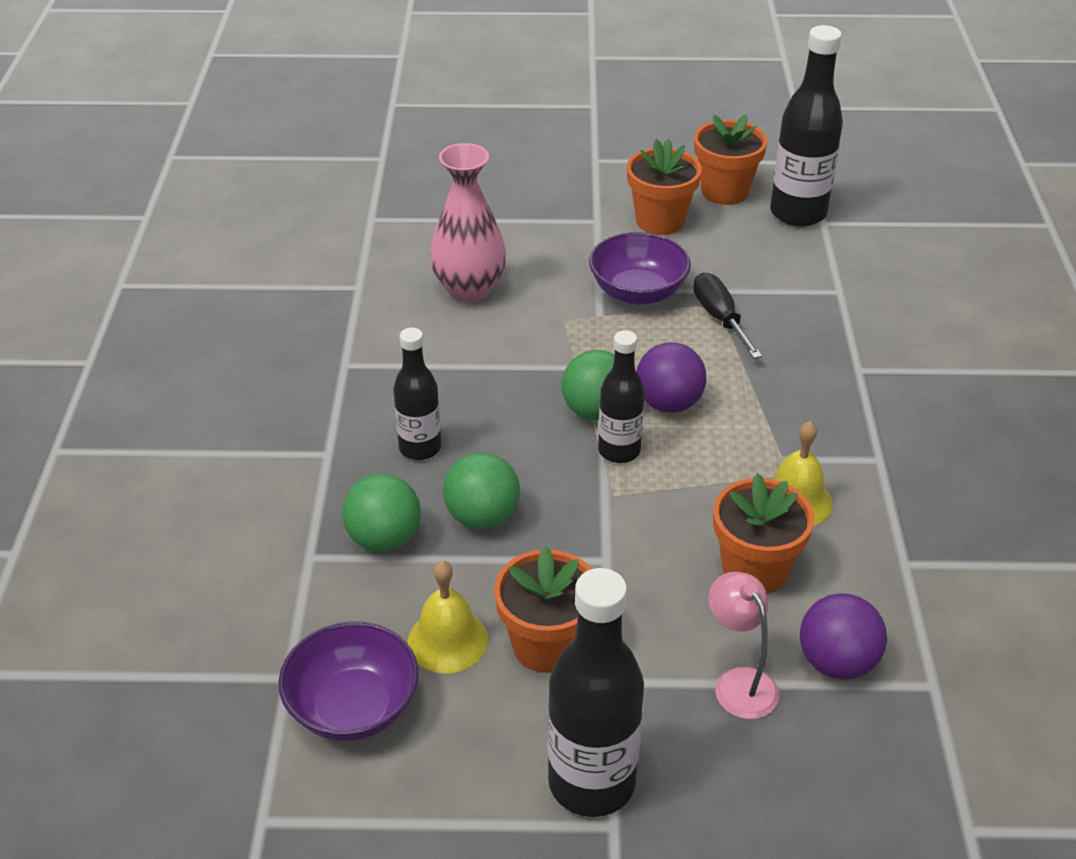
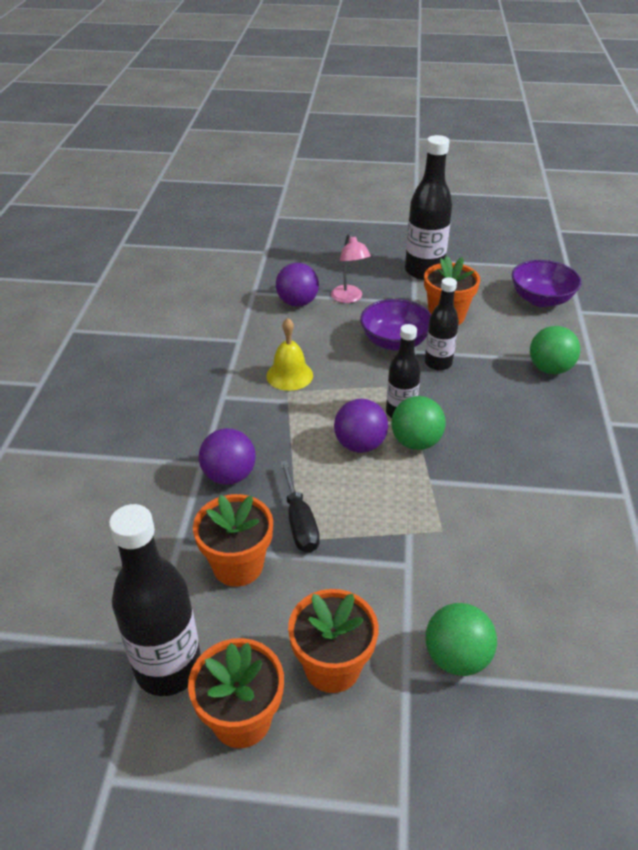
camera: 175 degrees left, 0 degrees up
(420, 448) = (543, 423): black bottle -> black bottle (438, 363)
(448, 640) = (499, 321): yellow bell -> none
(469, 289) = (536, 574): pink vase -> none
(482, 517) = (490, 377): green ball -> green ball (456, 657)
(637, 292) = (370, 559): purple bowl -> purple bowl (395, 342)
(754, 570) = (327, 342): orange flower pot -> orange flower pot (238, 565)
(819, 359) = (229, 475): none -> purple ball

